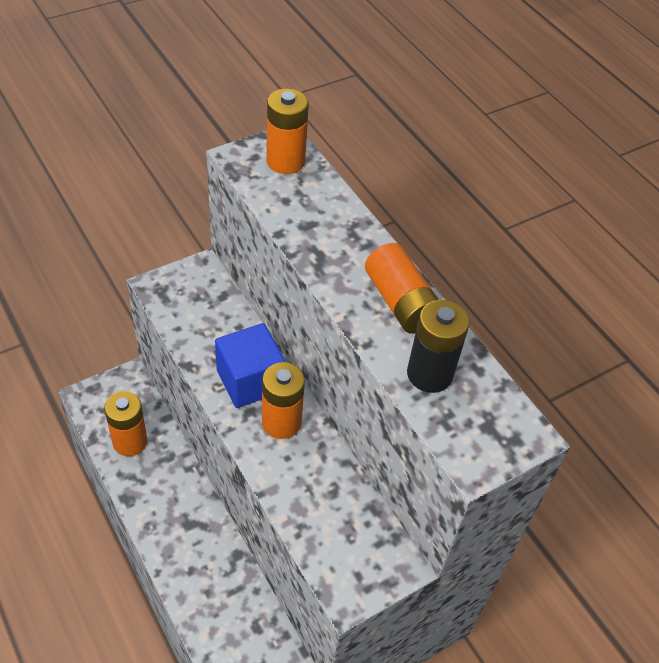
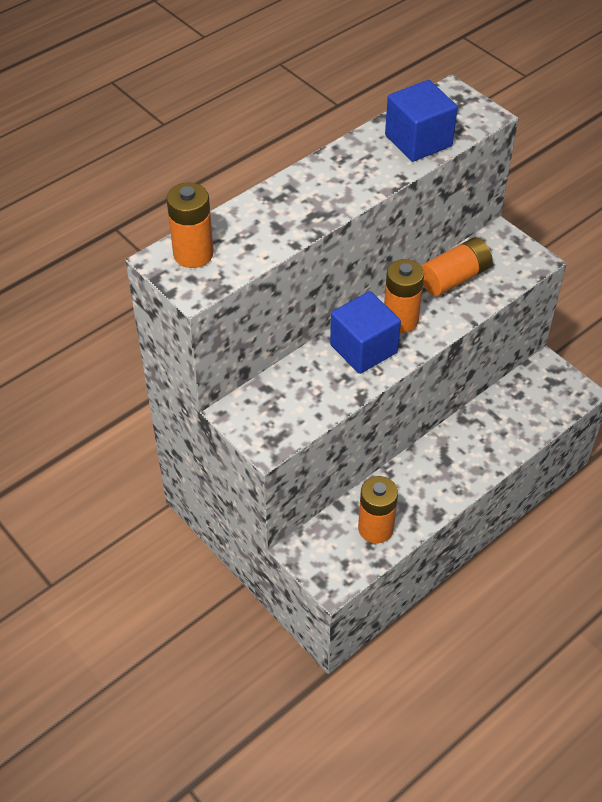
camera: 95 degrees left, 0 degrees up
(400, 302) = (351, 161): orange battery -> orange battery (454, 278)
(429, 374) = (418, 141): black battery -> blue cube

